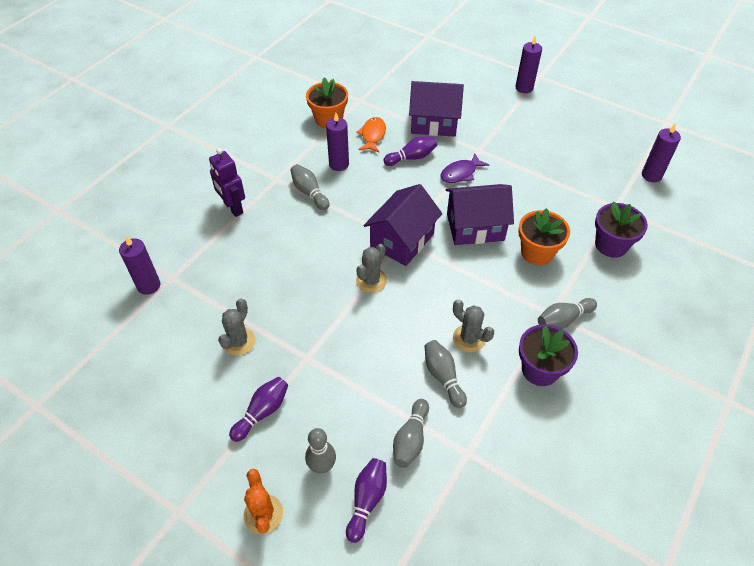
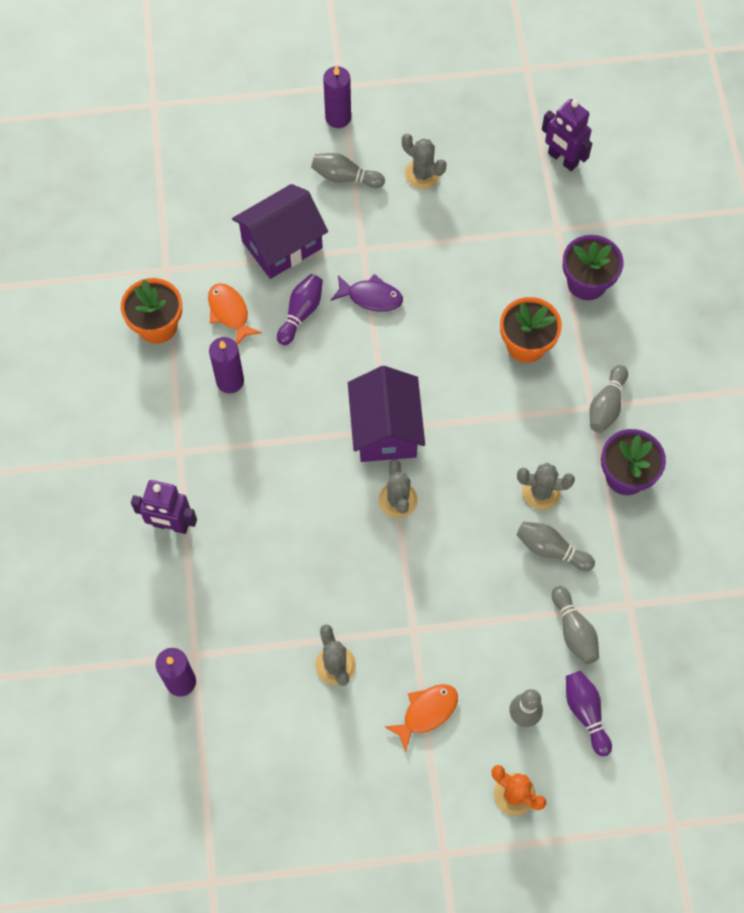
camera: 40 degrees left, 15 degrees up
(262, 412) = (426, 712): purple bowling pin -> orange fish
(309, 192) = (234, 442): grey bowling pin -> grey bowling pin (345, 177)
(460, 173) = (371, 297): purple fish -> purple fish turned 90 degrees counterclockwise
(475, 227) = (443, 357): purple house -> none
(550, 136) = (422, 174): none -> grey cactus
(651, 175) = (562, 159): purple candle -> purple robot

